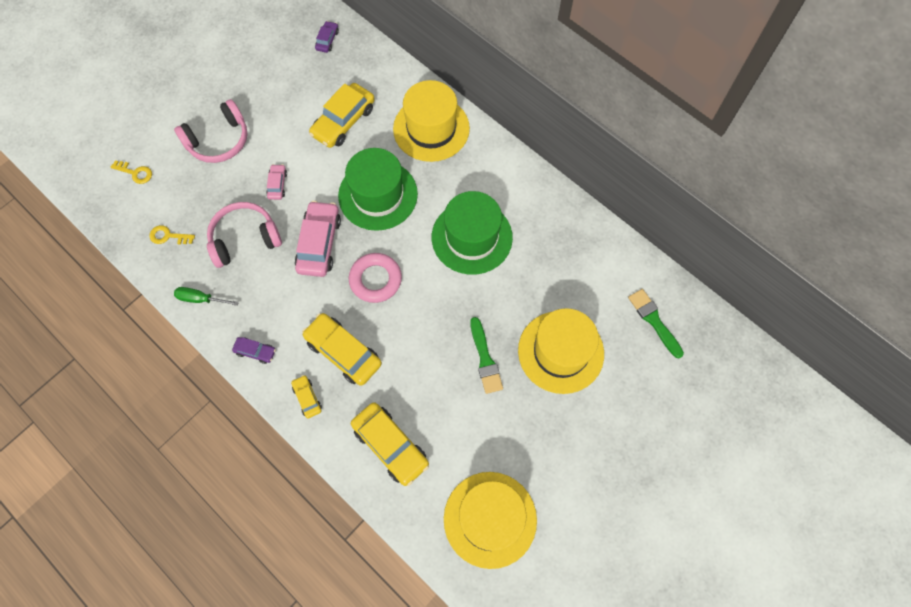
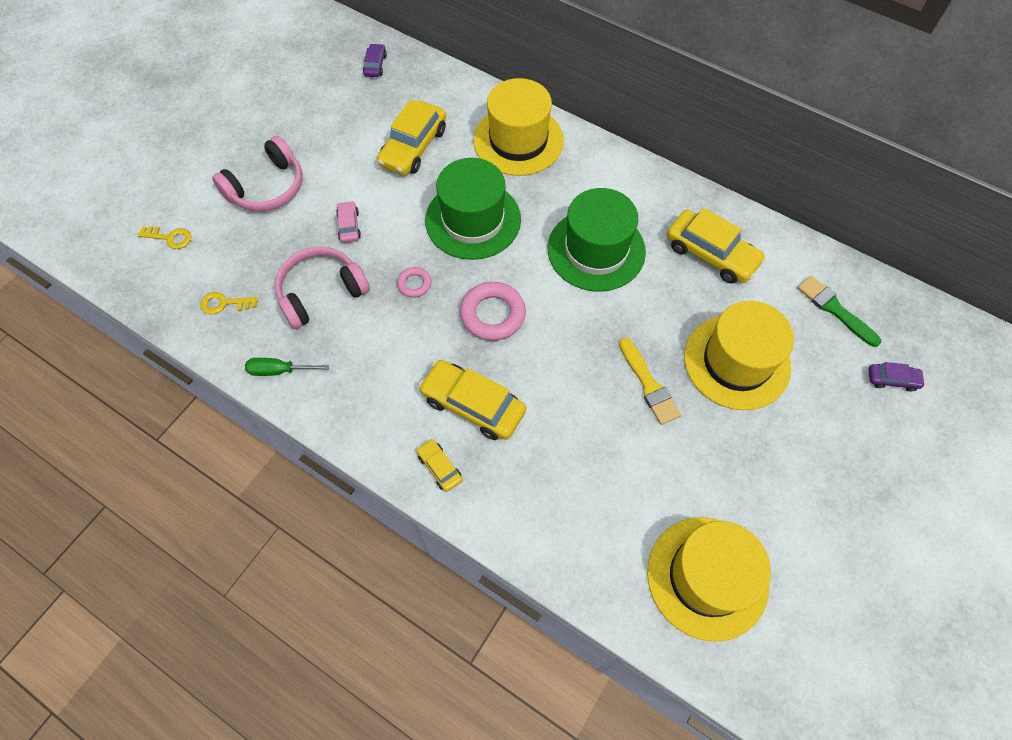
camera: 10 degrees left, 5 degrees down
(255, 351) = (361, 422): purple car -> purple car (892, 379)
(319, 243) = (414, 284): pink car -> pink ring
(390, 445) = (559, 508): yellow car -> yellow car (711, 254)
(485, 359) = (648, 384): green brush -> yellow brush

